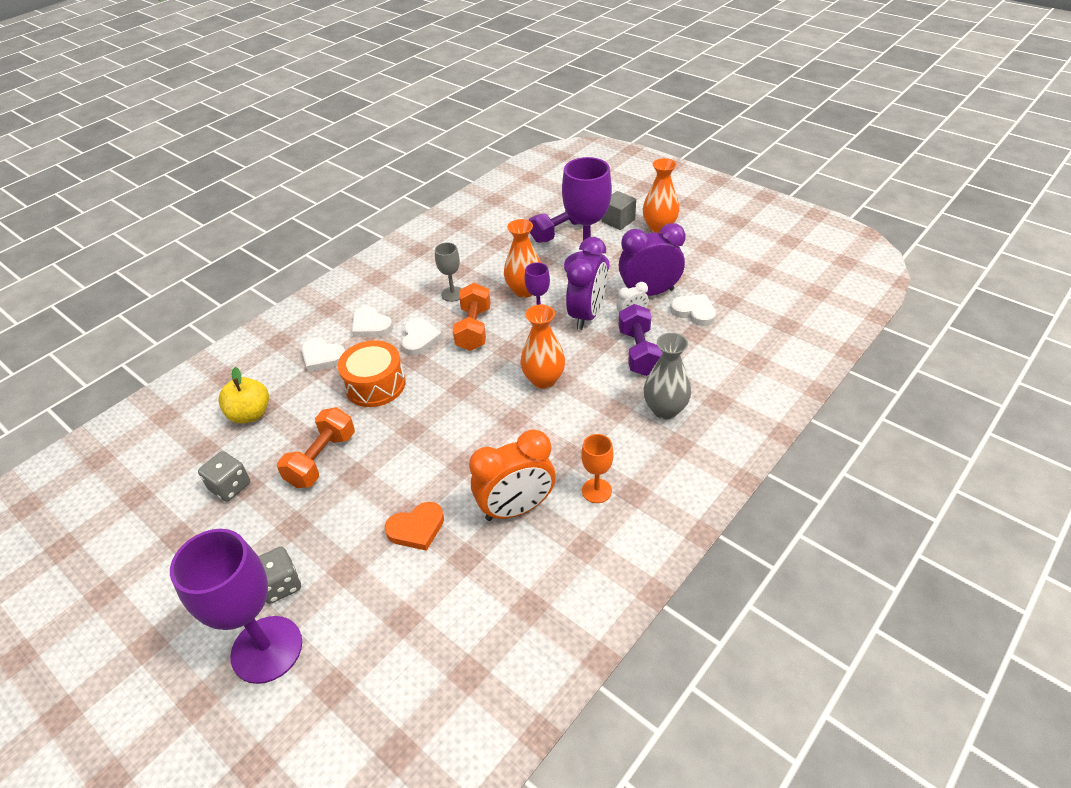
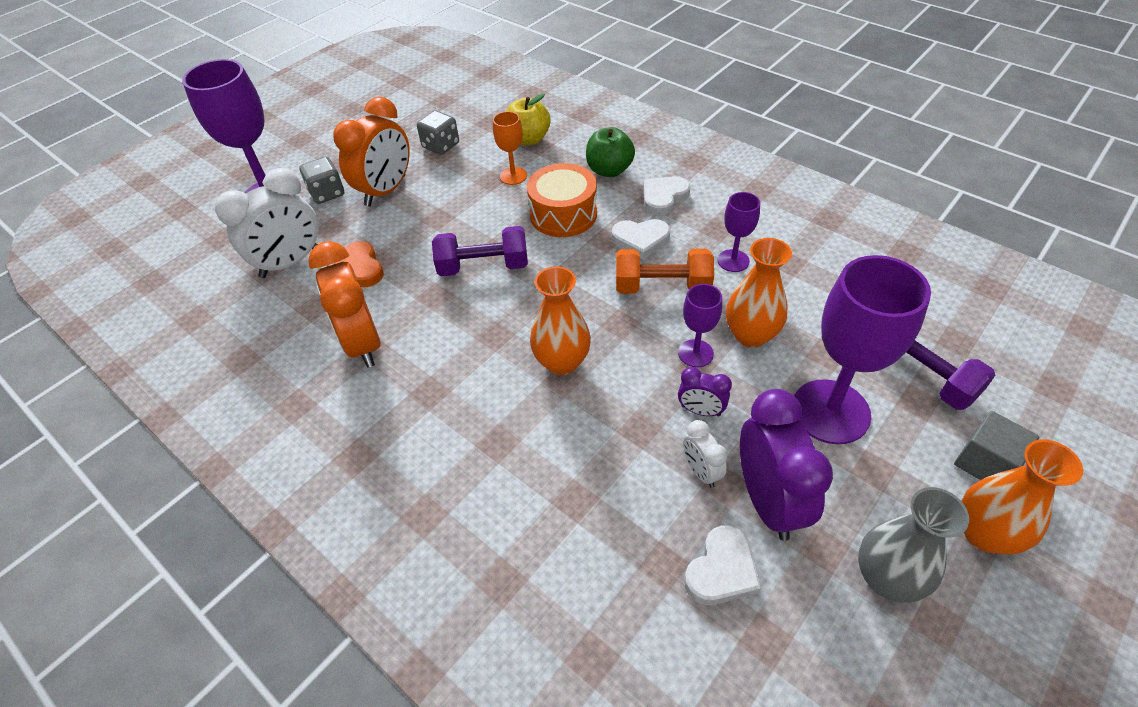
camera: 90 degrees right, 5 degrees up
(295, 526) = (386, 191): none -> orange clock
(322, 357) = (609, 170): white heart -> green apple
(322, 459) = (462, 193): orange dumbbell -> none
(395, 595) = (290, 263): none -> white clock
(452, 294) = (733, 261): grey goblet -> purple goblet
(587, 315) = (700, 411): purple clock -> purple clock, size x0.49
(596, 491) = (368, 417): orange goblet -> orange goblet (513, 176)
(639, 352) = (616, 477): purple dumbbell -> purple dumbbell (483, 267)
(665, 410) = (491, 503): grey vase -> grey vase (886, 578)

